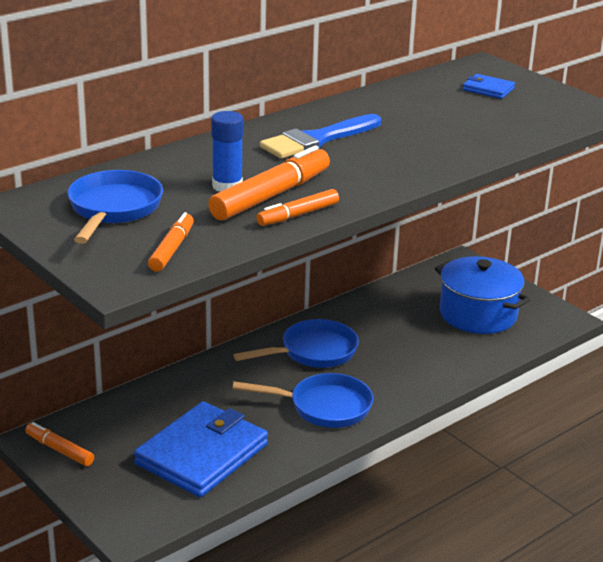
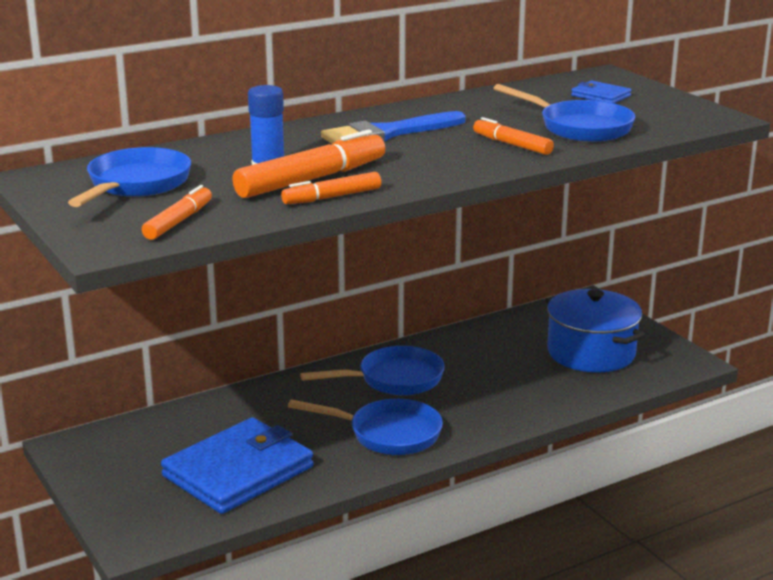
camera: 10 degrees right, 5 degrees down
(59, 450) = (88, 457): orange marker -> orange marker (512, 144)
(483, 126) = (579, 127): none -> blue pan

